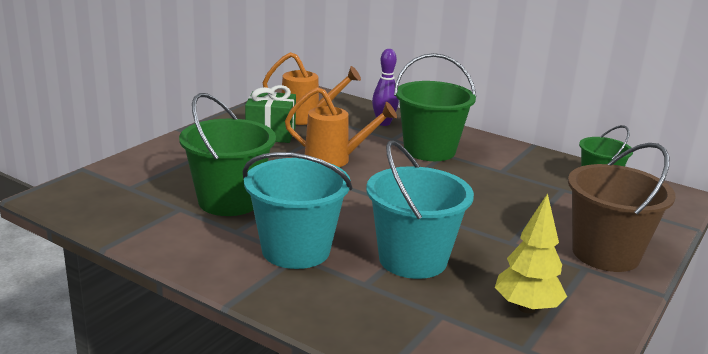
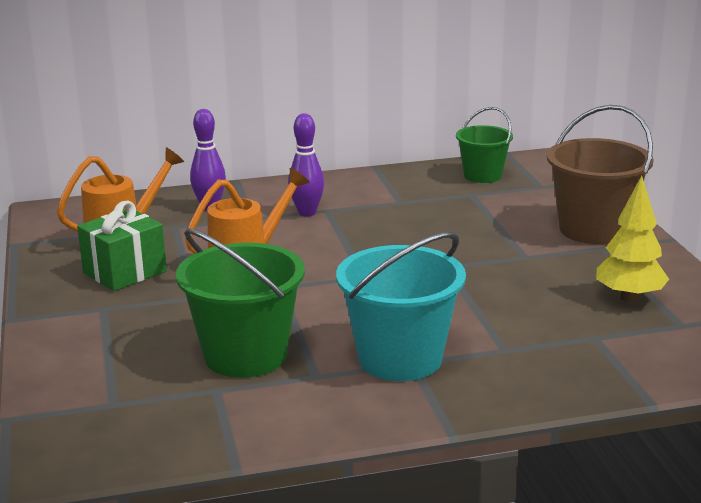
camera: 45 degrees left, 0 degrees up
(412, 259) = (494, 310): turquoise bucket -> none
(429, 150) = (307, 213): green bucket -> purple bowling pin

